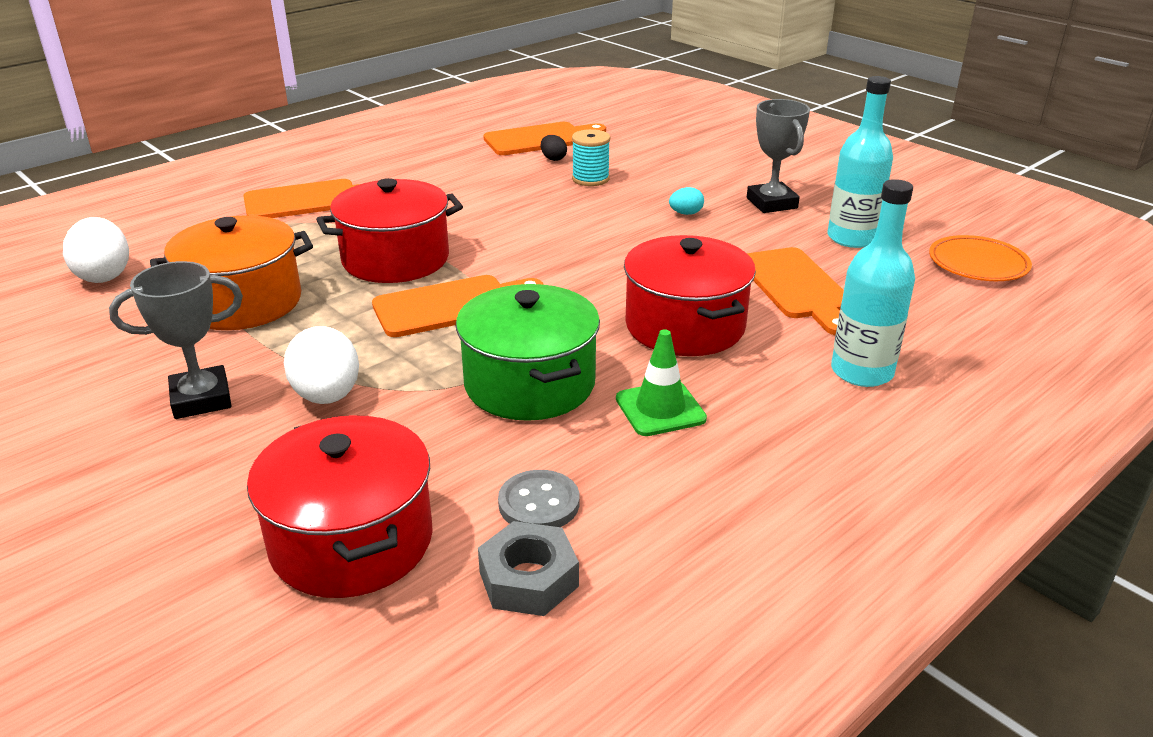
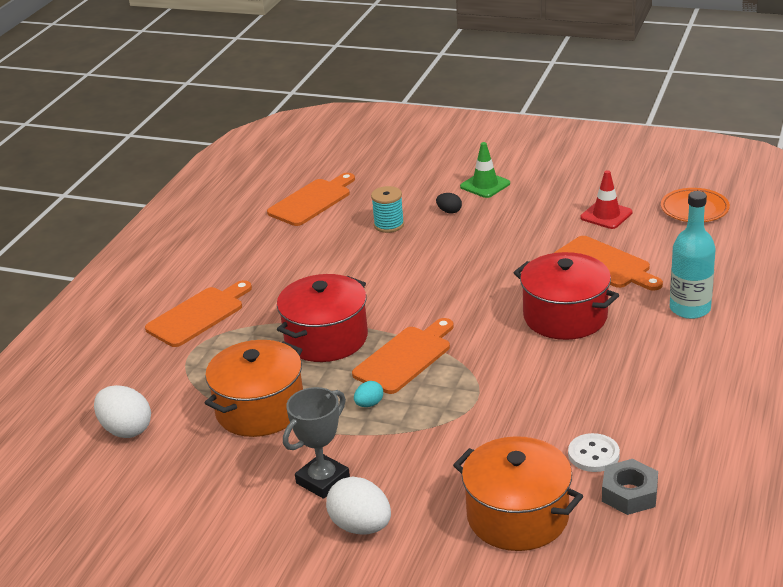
camera: 25 degrees left, 0 degrees up
(327, 396) = (400, 446): white egg -> white egg (361, 526)
(352, 541) = (517, 516): red pot -> orange pot
(530, 384) = (513, 390): green pot -> none
(539, 503) = (593, 454): grey button -> white button
(553, 159) = (342, 216): black egg -> black egg (449, 211)
(660, 409) = (603, 375): green traffic cone -> green traffic cone (485, 185)
(685, 213) = (484, 232): turquoise egg -> turquoise egg (369, 404)
(771, 203) = (532, 204): grey trophy -> none
(852, 238) = (606, 215): turquoise bottle -> red traffic cone

